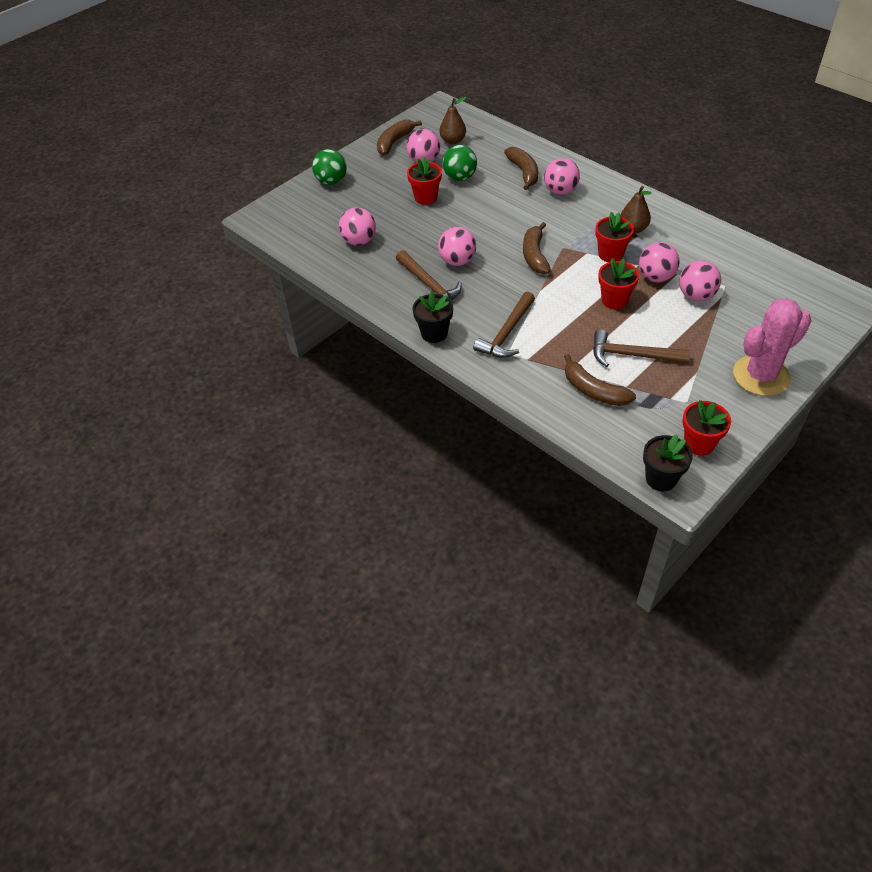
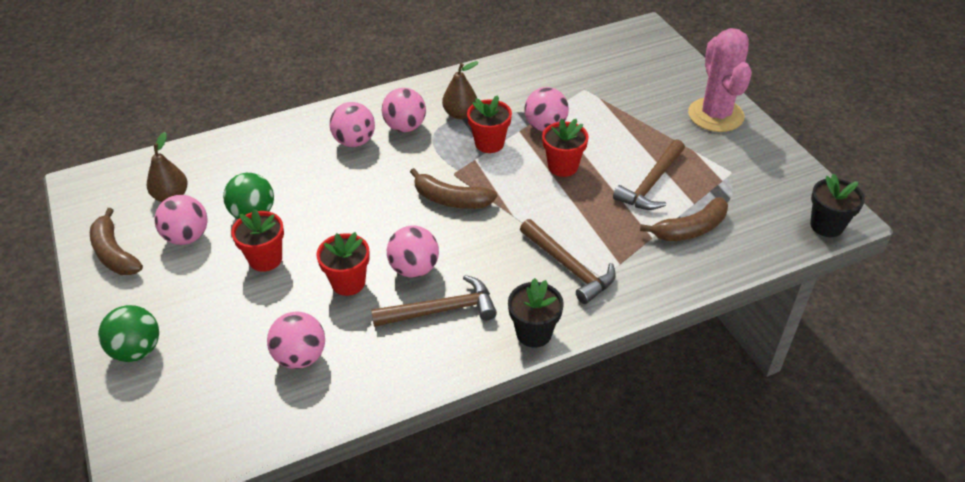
camera: 70 degrees left, 5 degrees down
(523, 172) = (294, 158): brown banana -> none
(696, 296) = (588, 112): pink ball -> pink ball (405, 127)
(699, 443) = (788, 184): red flower pot -> red flower pot (348, 283)

